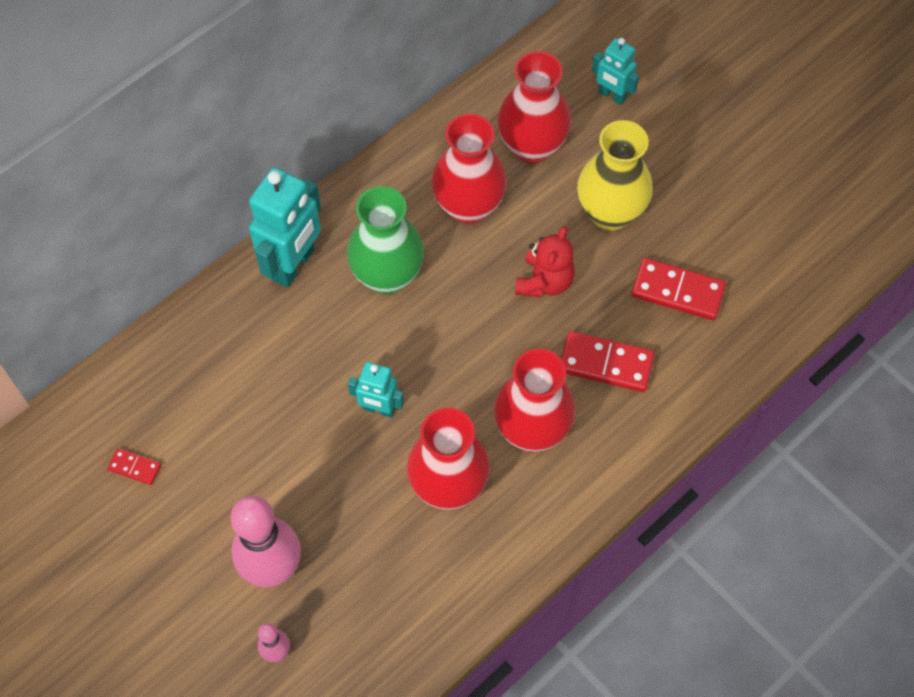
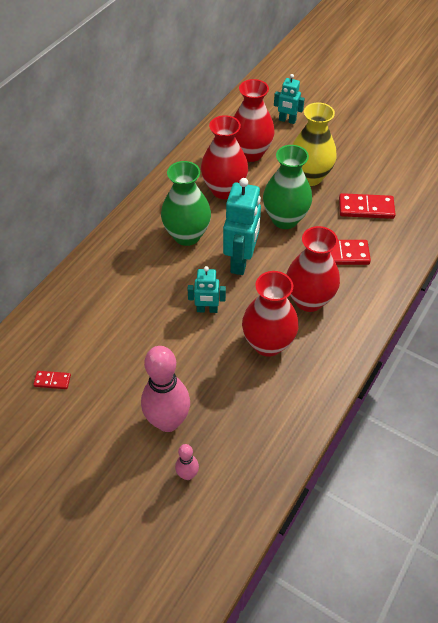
camera: 15 degrees left, 10 degrees down
(294, 265) = (125, 241): turquoise robot -> turquoise robot (241, 261)
(544, 282) = (285, 219): red teddy bear -> green vase

